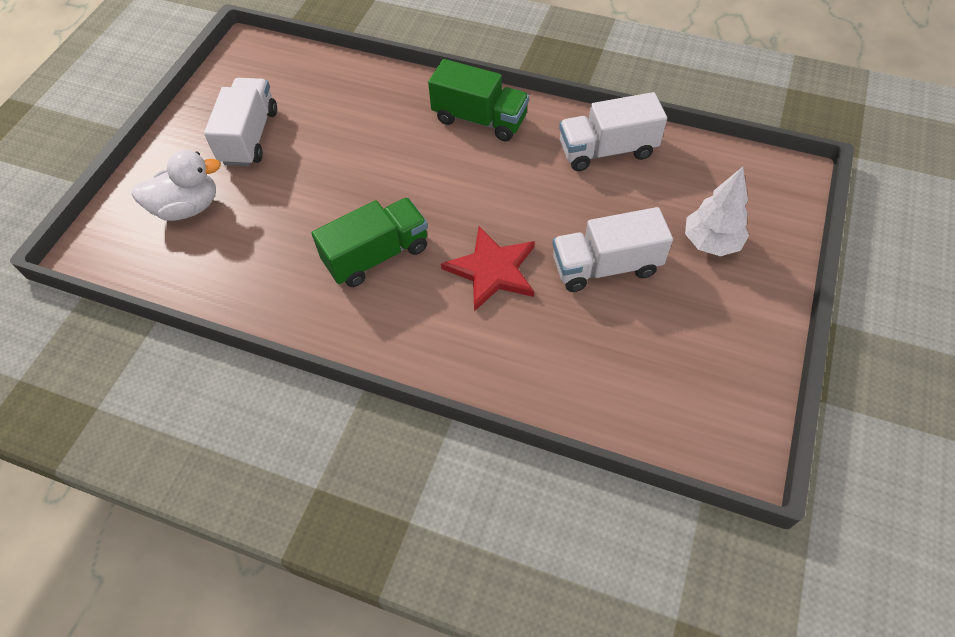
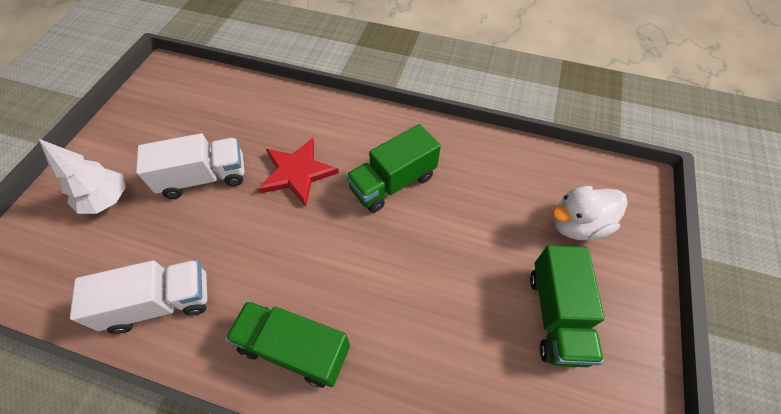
camera: 175 degrees right, 0 degrees up
(249, 137) = (556, 315): white truck -> green truck

